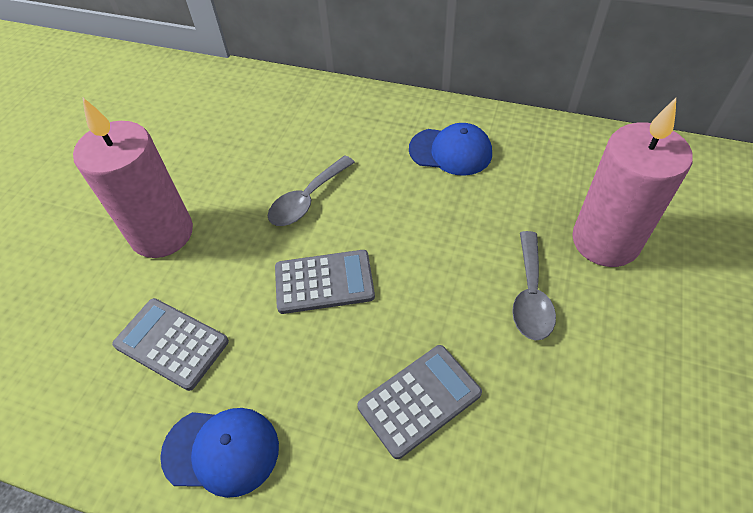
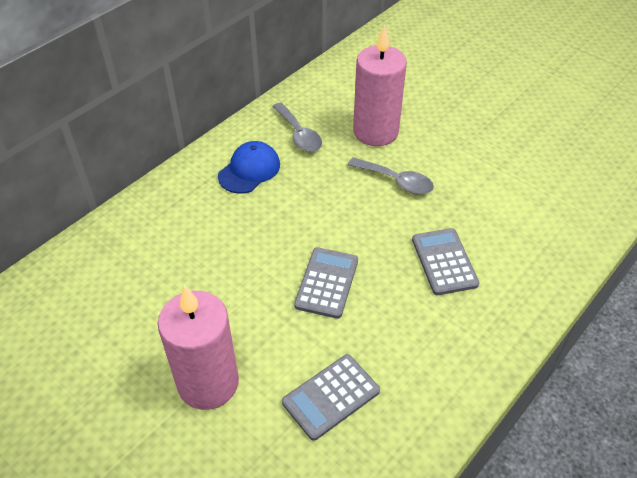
camera: 70 degrees left, 5 degrees down
(221, 451) = (436, 381): blue cap -> none
(307, 200) = (238, 270): grey spoon -> grey spoon (299, 134)

